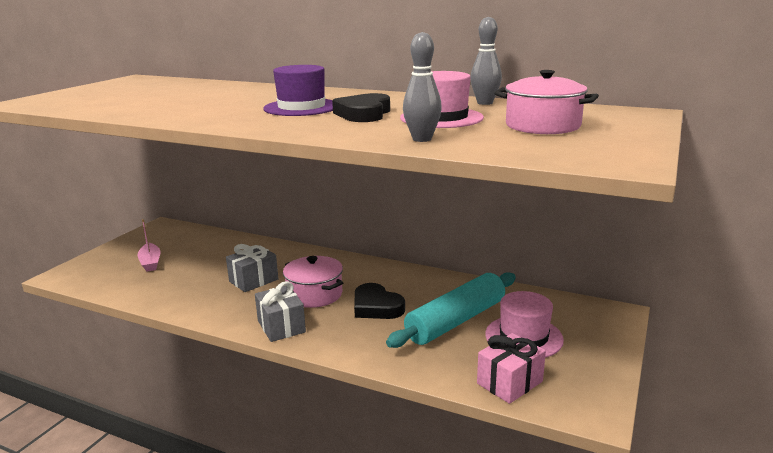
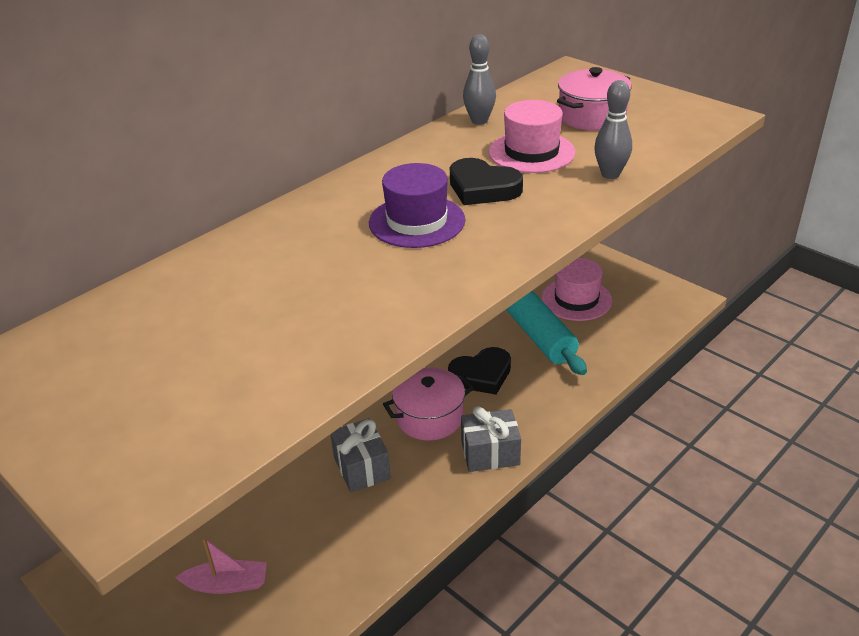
camera: 70 degrees left, 15 degrees up
(509, 382) = (639, 326): pink gift -> none

